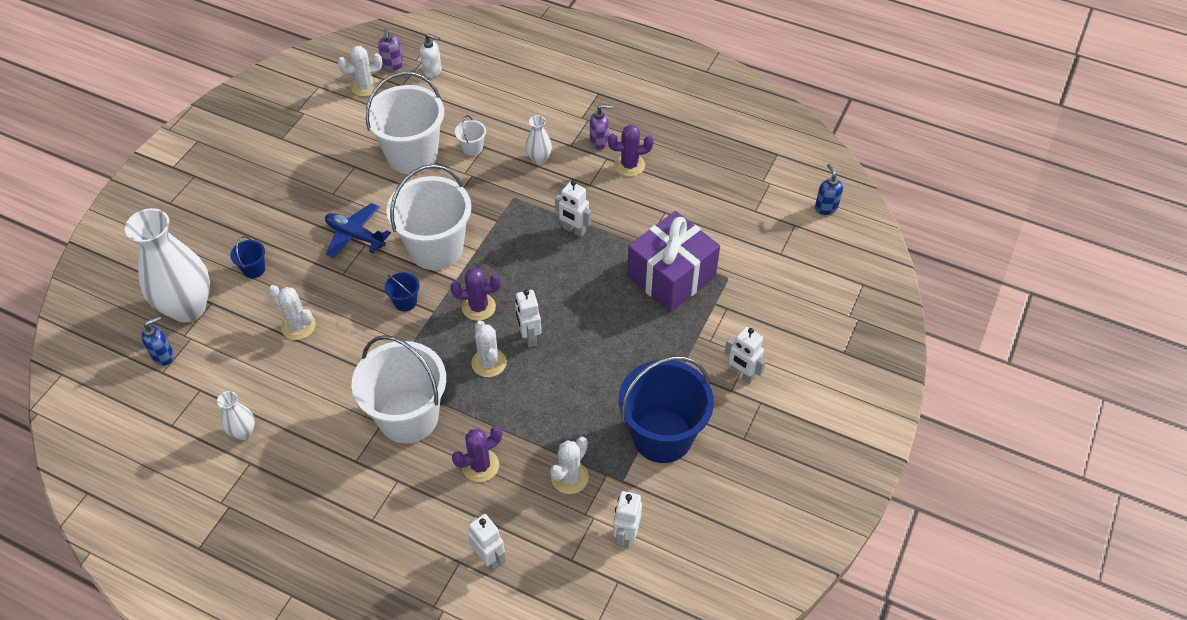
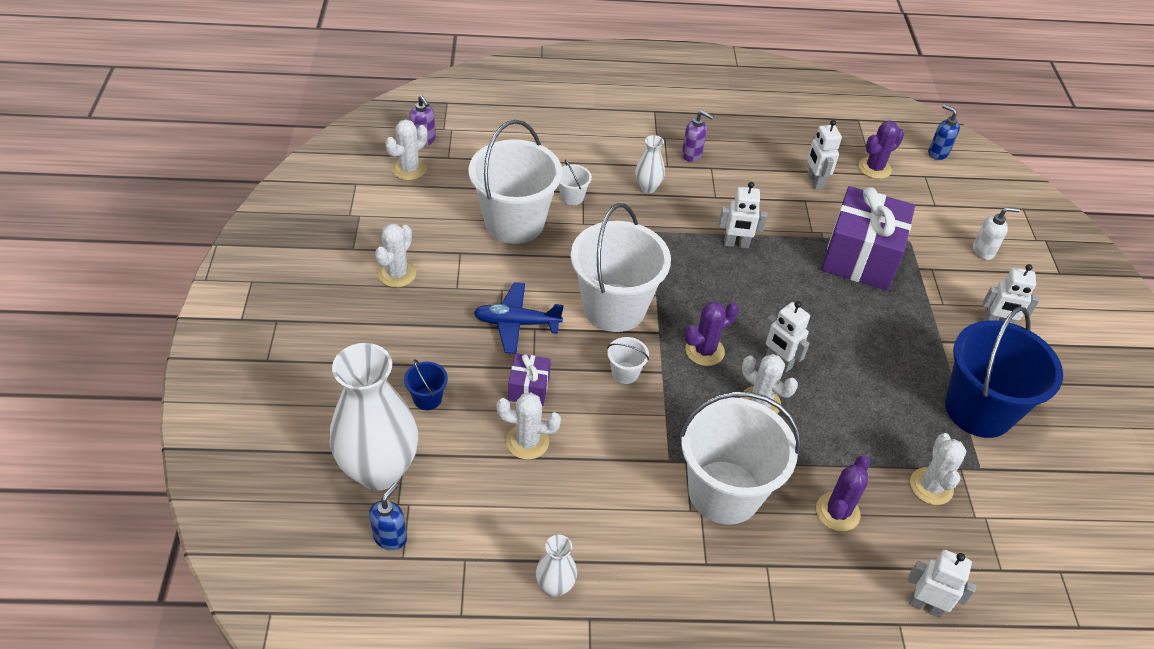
camera: 30 degrees left, 5 degrees down
(298, 168) = (397, 274): none -> white cactus
(328, 287) = (529, 388): none -> purple gift
(405, 302) = (625, 373): blue bucket -> white bucket
(432, 71) = (471, 135): white soap dispenser -> white soap dispenser (983, 251)
(599, 142) = (692, 155): purple soap dispenser -> purple soap dispenser turned 60 degrees clockwise
(626, 535) = (1028, 521): white robot -> white robot (814, 181)
(629, 165) = (738, 168): purple cactus -> purple cactus (874, 168)

